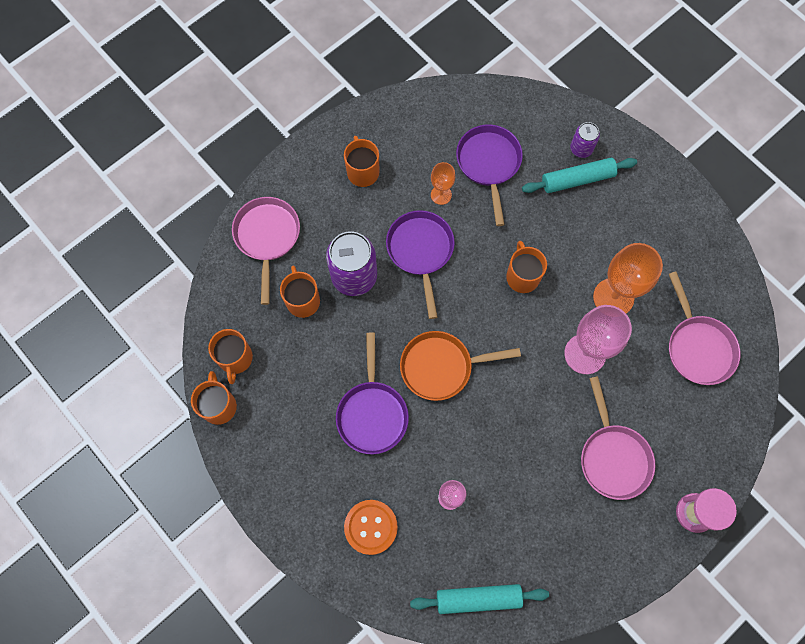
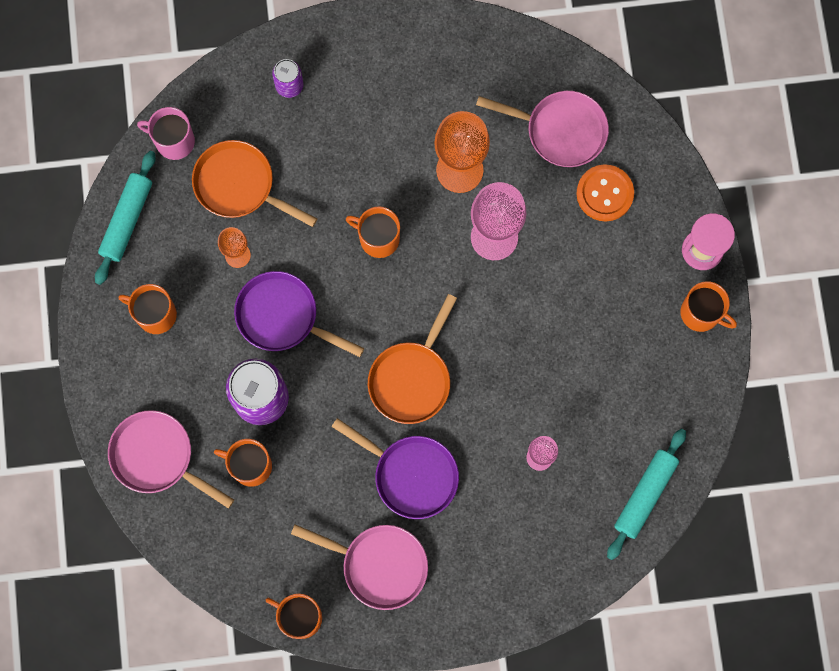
camera: 55 degrees left, 5 degrees up
(235, 358) = (263, 570): orange mug -> orange mug (701, 313)
(371, 527) = (516, 548): orange button -> orange button (604, 193)
(486, 105) = (174, 141): none -> pink mug
(489, 164) = (239, 185): purple pan -> orange pan
(577, 179) = (318, 113): turquoise rolling pin -> turquoise rolling pin (127, 220)
(613, 457) = (605, 284): pink pan -> pink pan (379, 565)

